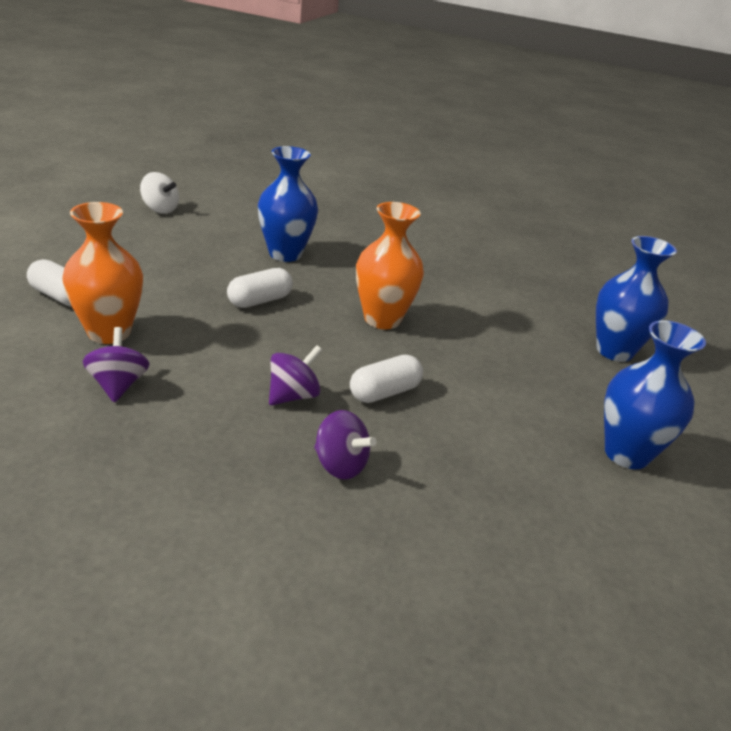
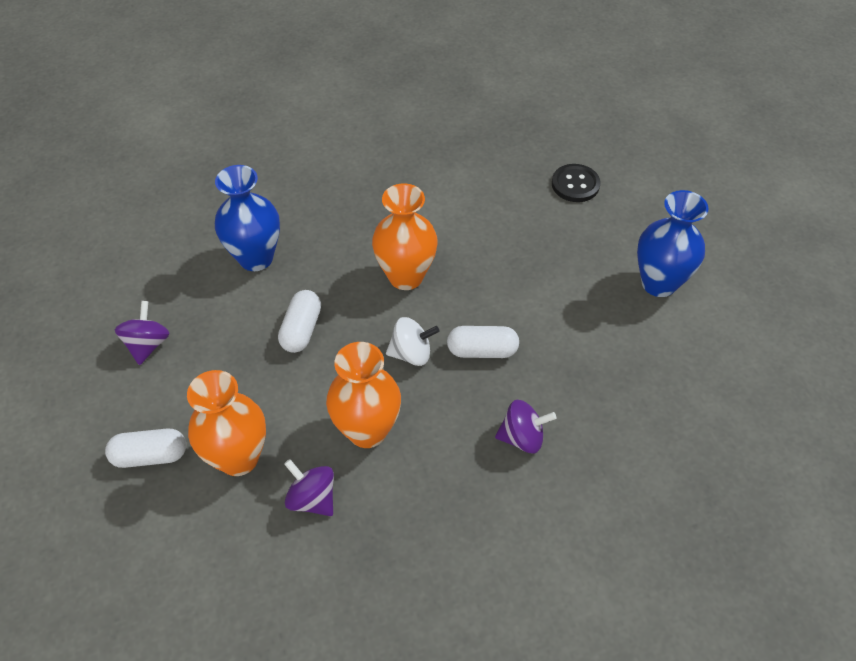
camera: 35 degrees left, 20 degrees up
(160, 209) = (83, 284): white spinning top -> white spinning top (411, 353)
(219, 377) = (367, 430): none -> orange vase
(293, 396) = (432, 404): purple spinning top -> purple spinning top (148, 344)
(384, 392) = (482, 350): white capsule -> white capsule turned 75 degrees clockwise
(614, 351) = (575, 184): blue vase -> black button

